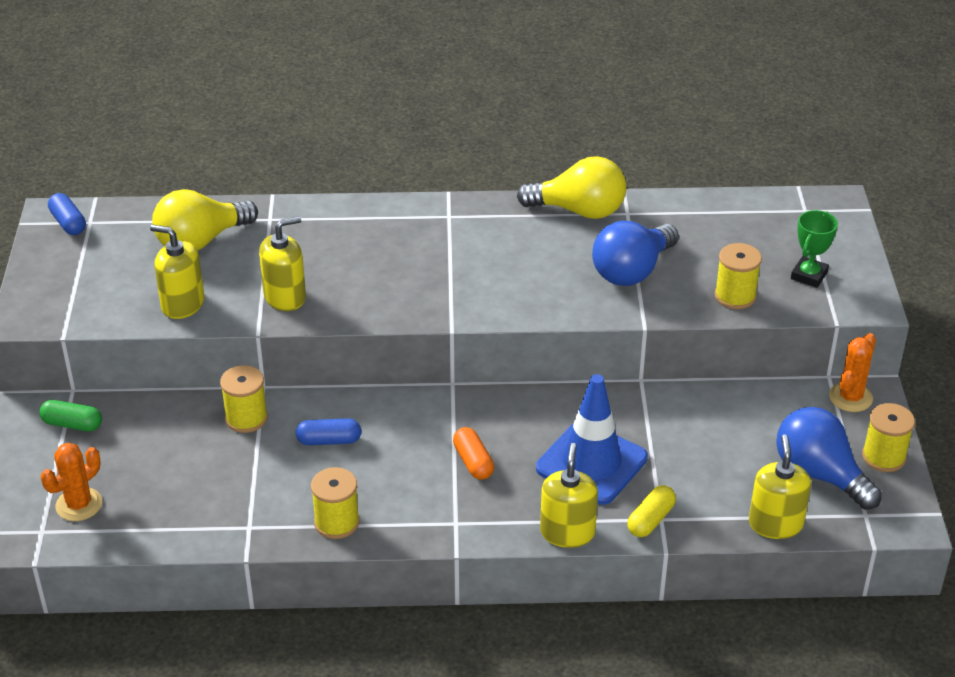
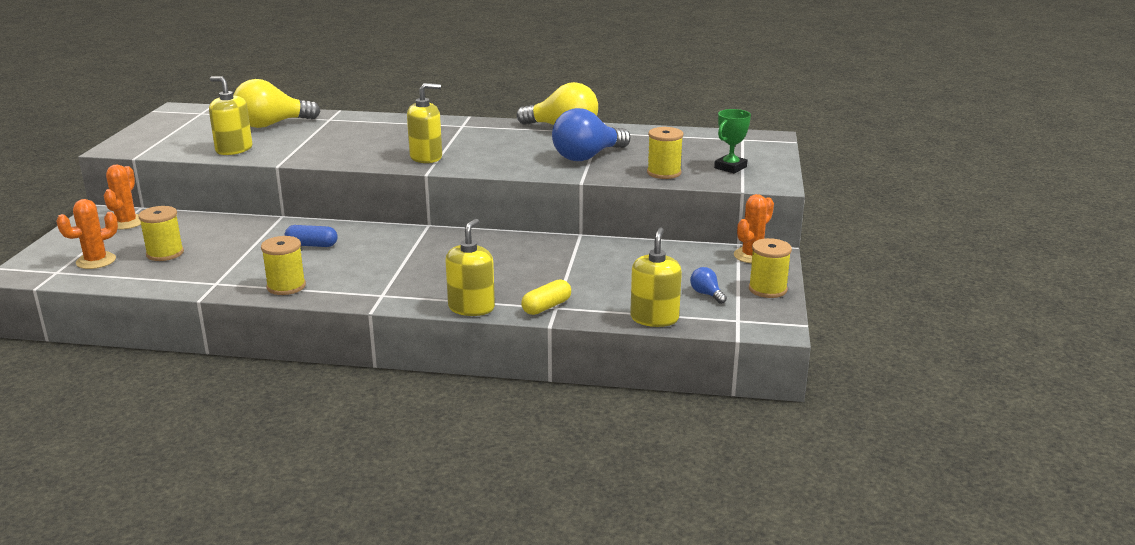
camera: 10 degrees right, 15 degrees down
(68, 223) = (185, 112): blue capsule -> none
(72, 424) = (126, 222): green capsule -> orange cactus
(246, 418) = (257, 229): yellow spool -> yellow spool (165, 253)
(285, 297) = (312, 151): yellow soap dispenser -> yellow soap dispenser (426, 157)
(473, 462) = (418, 264): orange capsule -> none
(591, 463) = (514, 273): blue traffic cone -> none
(819, 474) = (706, 294): blue light bulb -> blue light bulb, size x0.44

